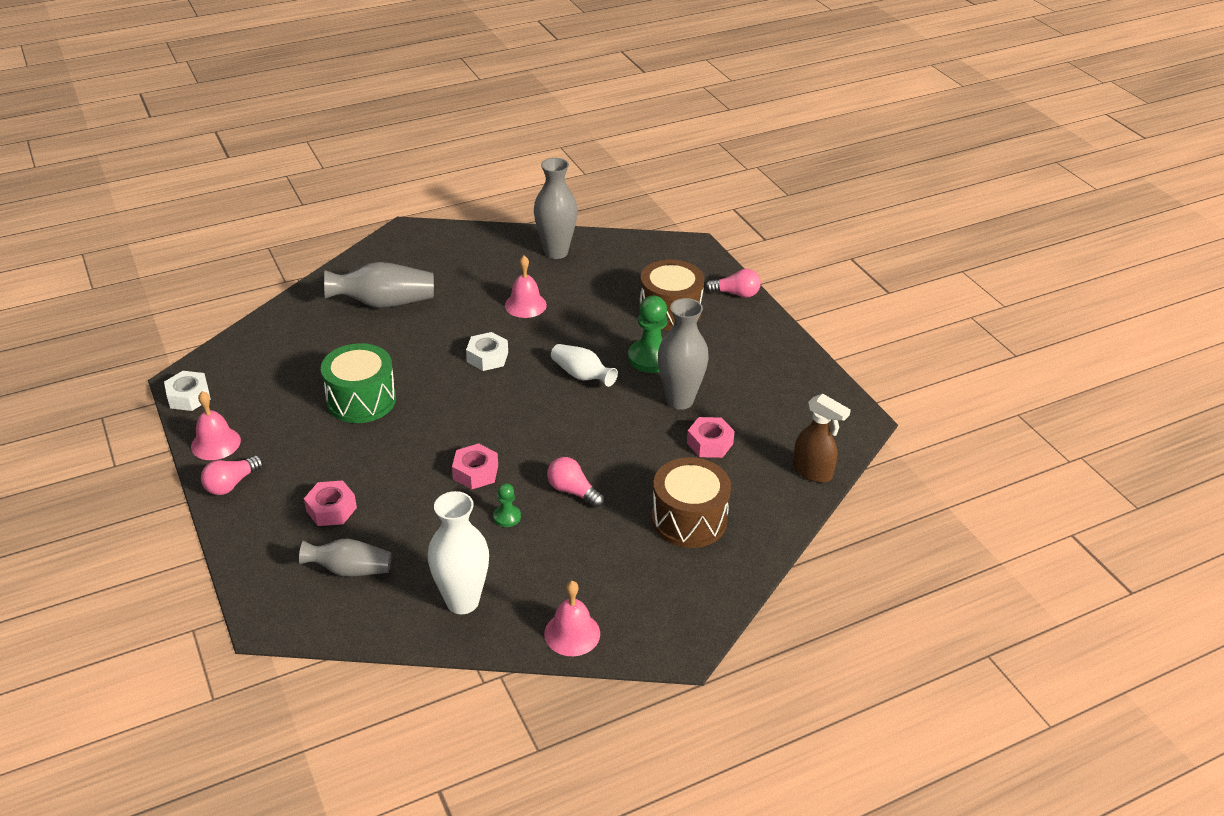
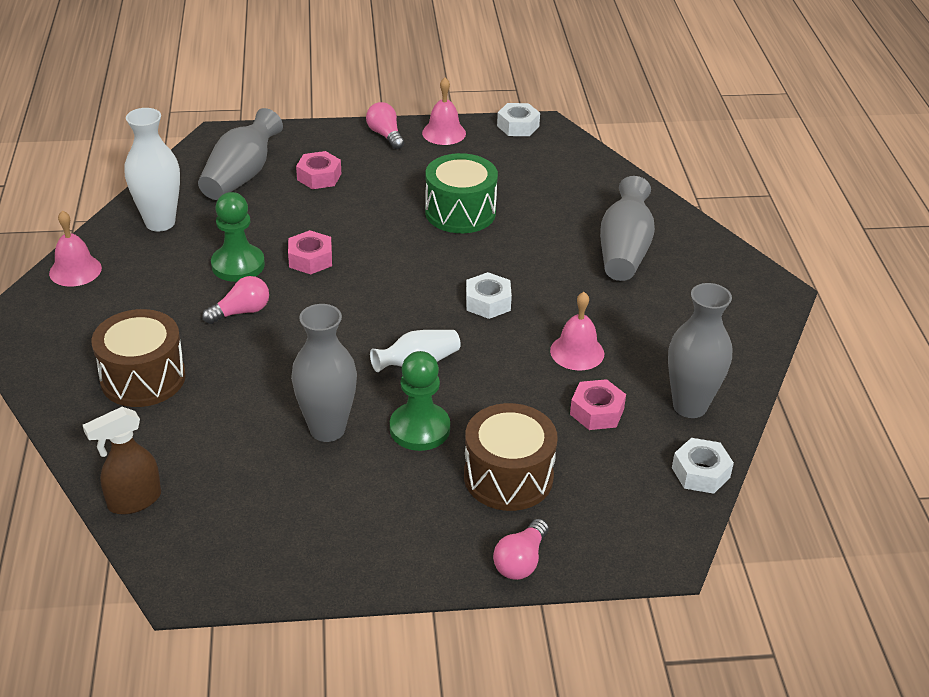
camera: 110 degrees right, 0 degrees up
(350, 570) = (241, 176): grey vase -> grey vase, size x1.54
(507, 517) = (238, 265): green pawn -> green pawn, size x1.93
(616, 241) = (700, 472): none -> white nut
(710, 443) = (240, 430): pink nut -> pink nut (596, 412)

